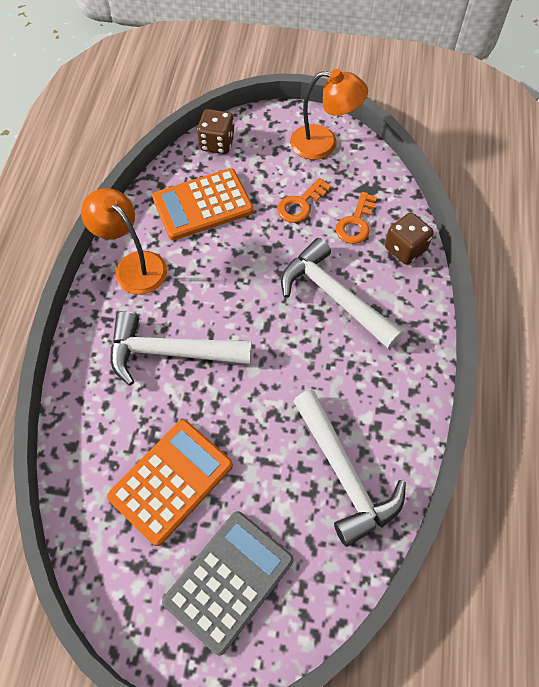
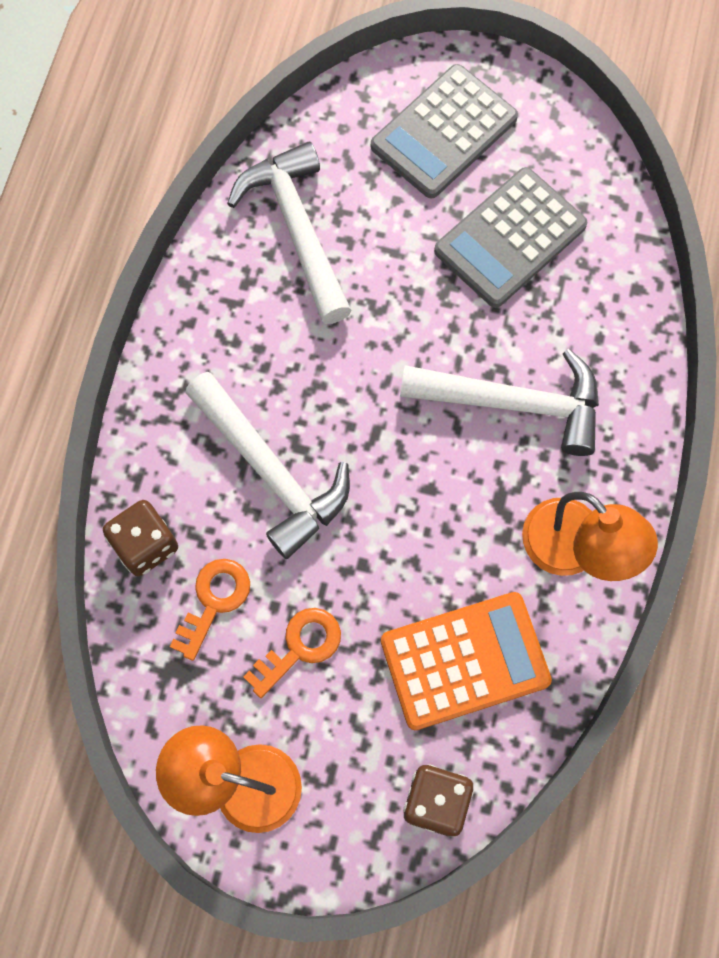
camera: 175 degrees left, 10 degrees up
(171, 481) = (510, 238): orange calculator -> grey calculator

